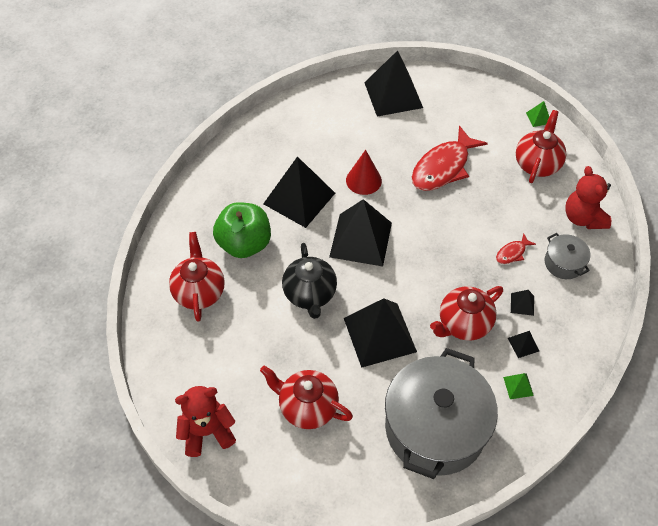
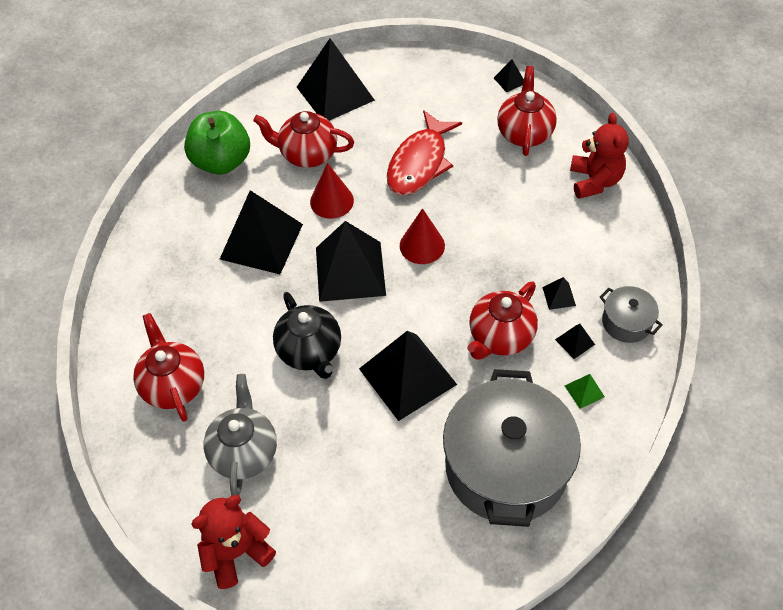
camera: 15 degrees left, 0 degrees up
(236, 357) = (244, 452): none -> grey teapot
(244, 244) = (211, 312): green apple -> green apple (221, 161)
(307, 407) = (349, 486): red teapot -> red teapot (307, 154)
(424, 234) = (422, 245): none -> red cone
(512, 253) = (529, 241): red fish -> none
(538, 118) = (509, 80): green pyramid -> black pyramid
(563, 263) = (590, 237): grey pot -> grey pot (626, 322)
(583, 218) = (594, 181): red teddy bear -> red teddy bear turned 150 degrees counterclockwise

